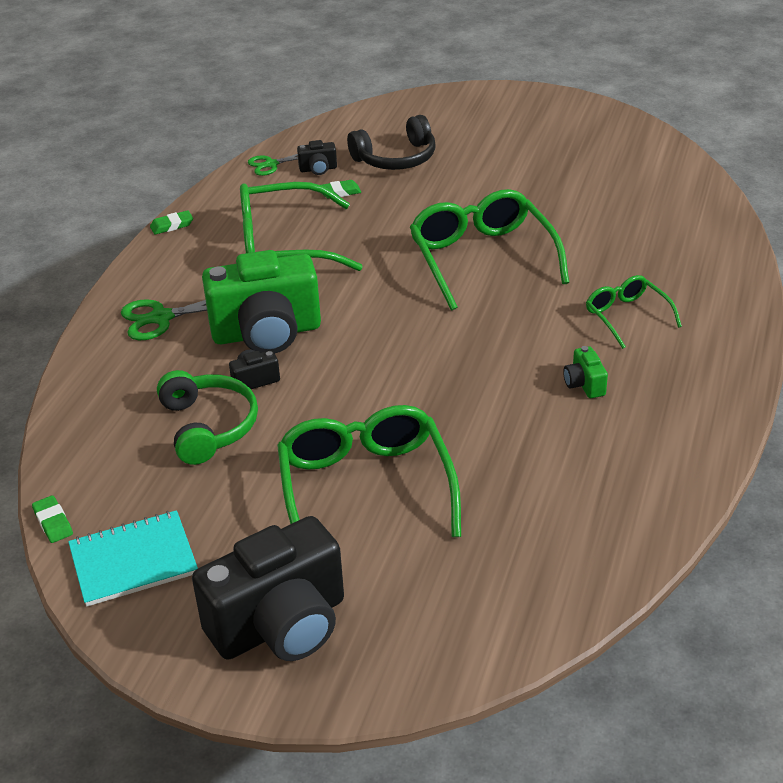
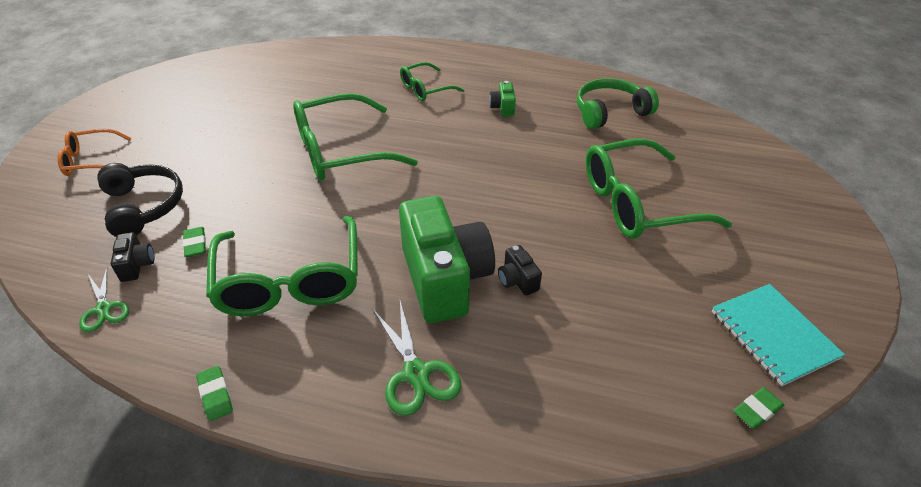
camera: 95 degrees left, 5 degrees up
(208, 426) = (589, 306): green headphones -> green headphones (610, 112)
(280, 625) = (789, 237): black camera -> none
(468, 120) = (91, 160): none -> orange glasses
(584, 384) = (503, 108): green camera -> green camera turned 105 degrees clockwise

